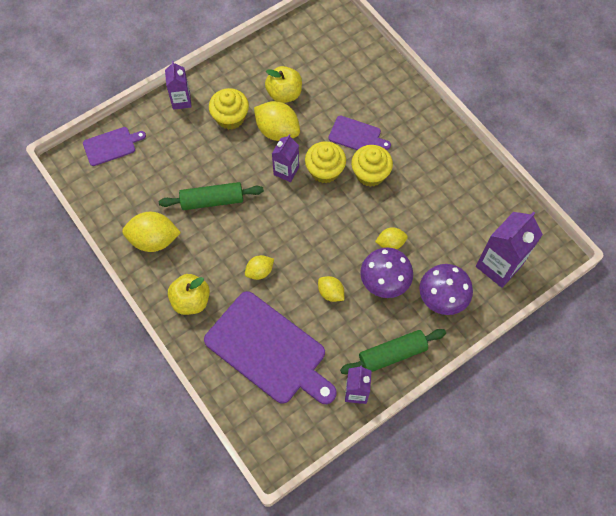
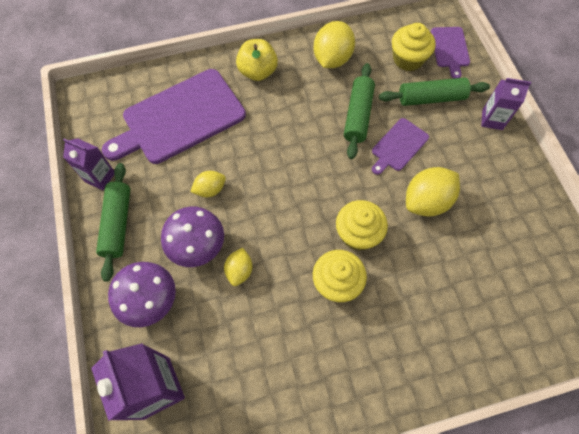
camera: 110 degrees right, 0 degrees up
(174, 149) = (431, 98): none -> green rolling pin
(230, 117) = (457, 159): yellow cupcake -> yellow cupcake (408, 59)
(259, 271) = (262, 134): yellow lemon -> none
(284, 94) = (478, 225): yellow apple -> none
(286, 171) = (370, 194): purple carton -> none
(356, 135) = (395, 287): purple cutting board -> purple cutting board (398, 146)

